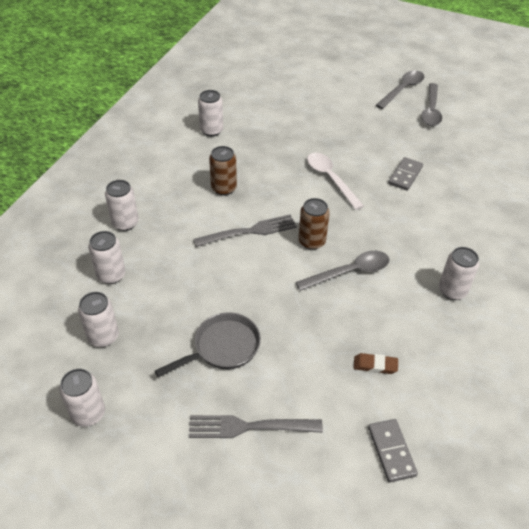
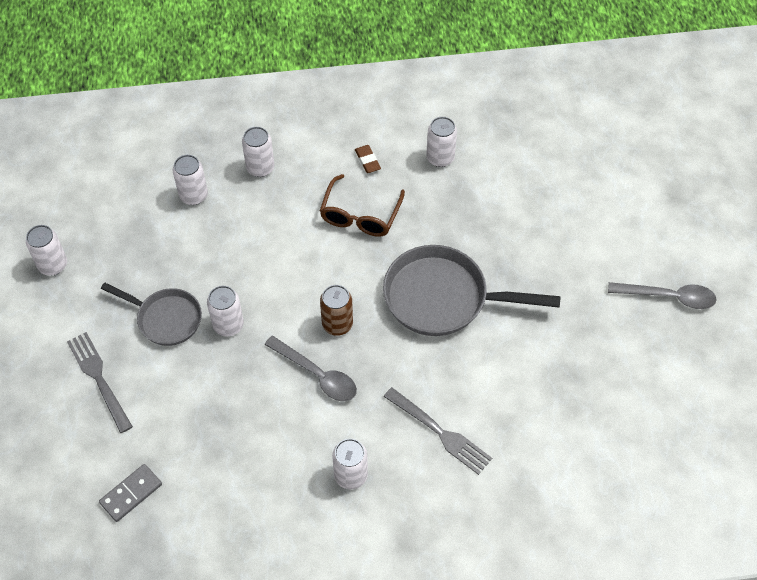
camera: 60 degrees right, 10 degrees up
(103, 336) = (127, 230): white can -> white can (228, 325)
(223, 188) = (360, 215): brown can -> brown glasses
(249, 231) = (315, 267): grey fork -> grey fork (440, 432)
(330, 179) = (442, 298): white spoon -> grey pan
(375, 365) = (215, 444): brown eraser -> brown eraser (367, 161)
(405, 175) = (502, 364): grey domino -> none
(431, 110) = (649, 344): grey spoon -> none

